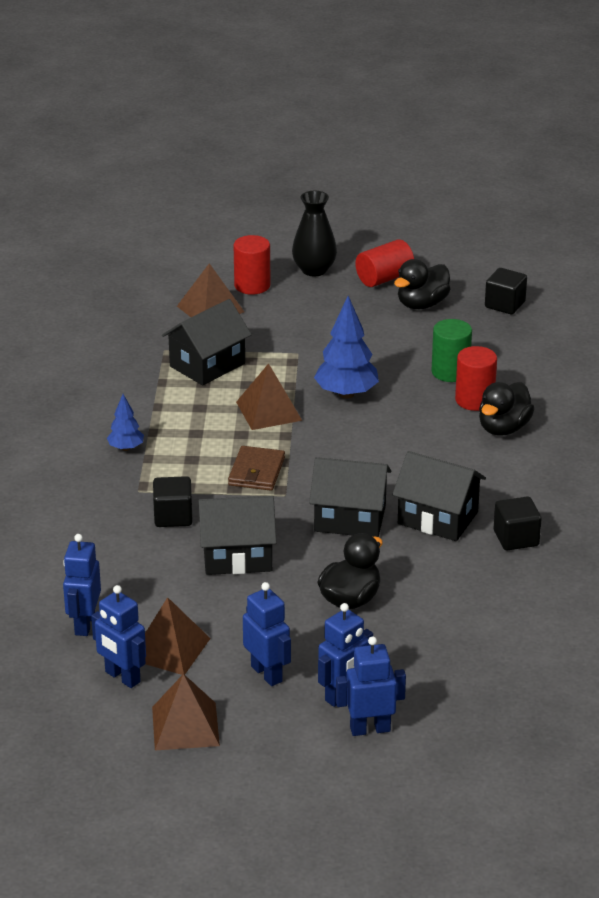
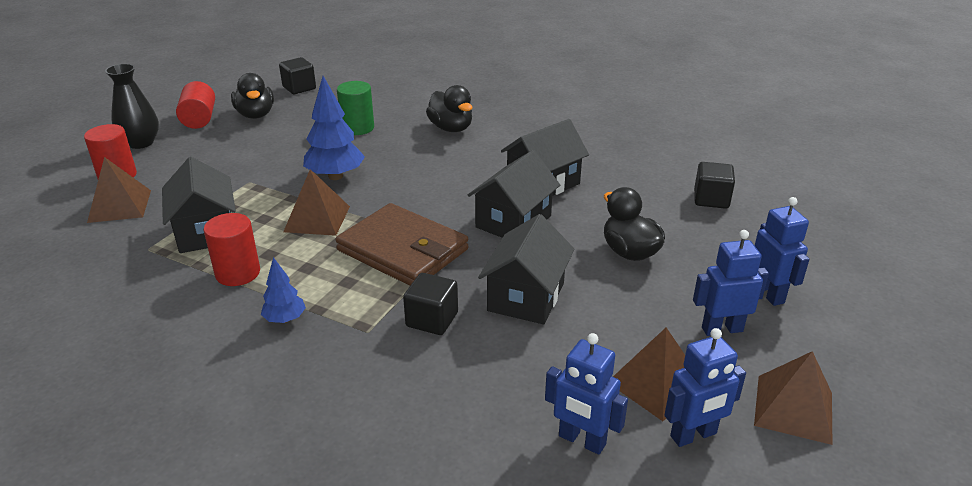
camera: 65 degrees left, 0 degrees up
(256, 472) = (403, 250): brown wallet -> brown wallet, size x1.76
(370, 729) = (820, 292): blue robot -> none
(474, 400) = (404, 129): red cylinder -> red cylinder (238, 273)
(516, 538) = (592, 160): black cube -> black cube (711, 199)

